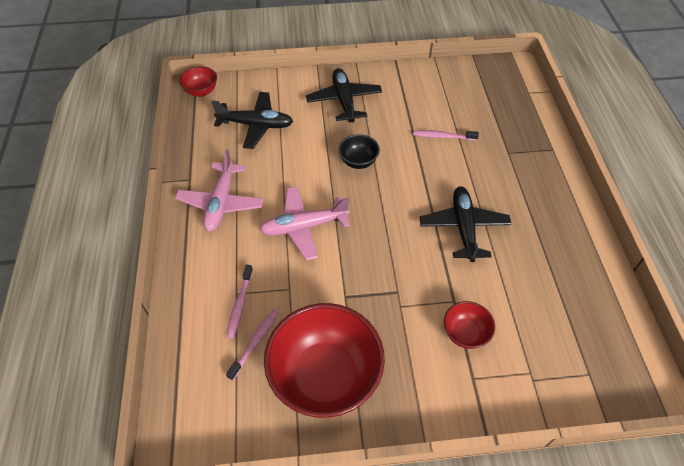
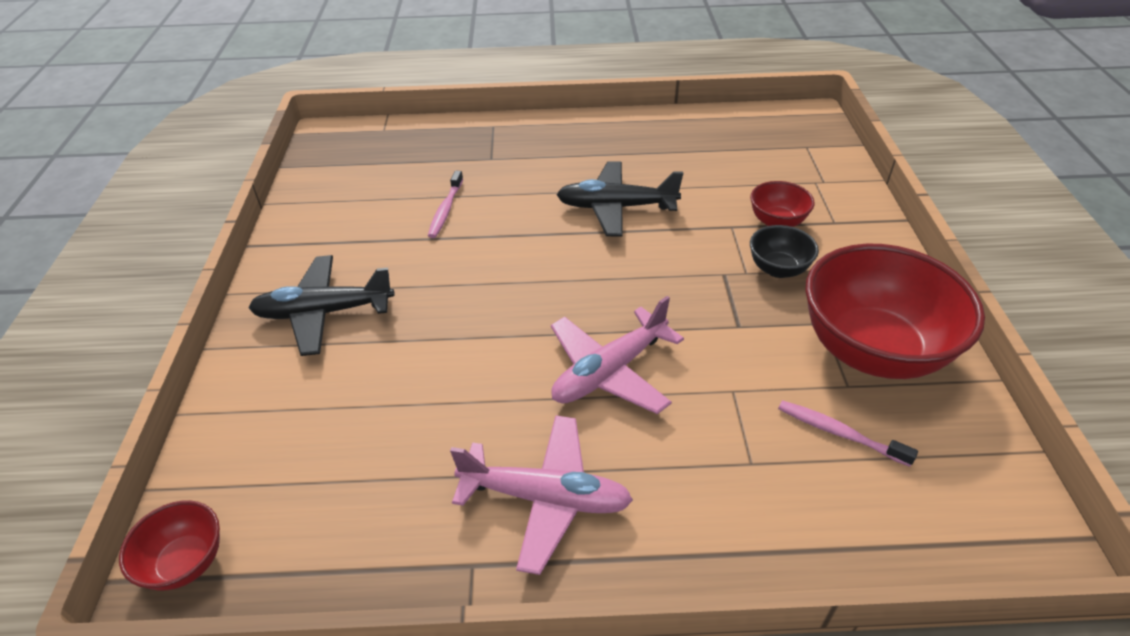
camera: 85 degrees left, 10 degrees down
(240, 304) = (772, 456): pink toothbrush -> none
(256, 125) = (342, 446): black plane -> none
(304, 227) = (609, 371): pink plane -> pink plane turned 60 degrees clockwise
(358, 161) = (477, 301): black bowl -> black bowl (778, 269)

